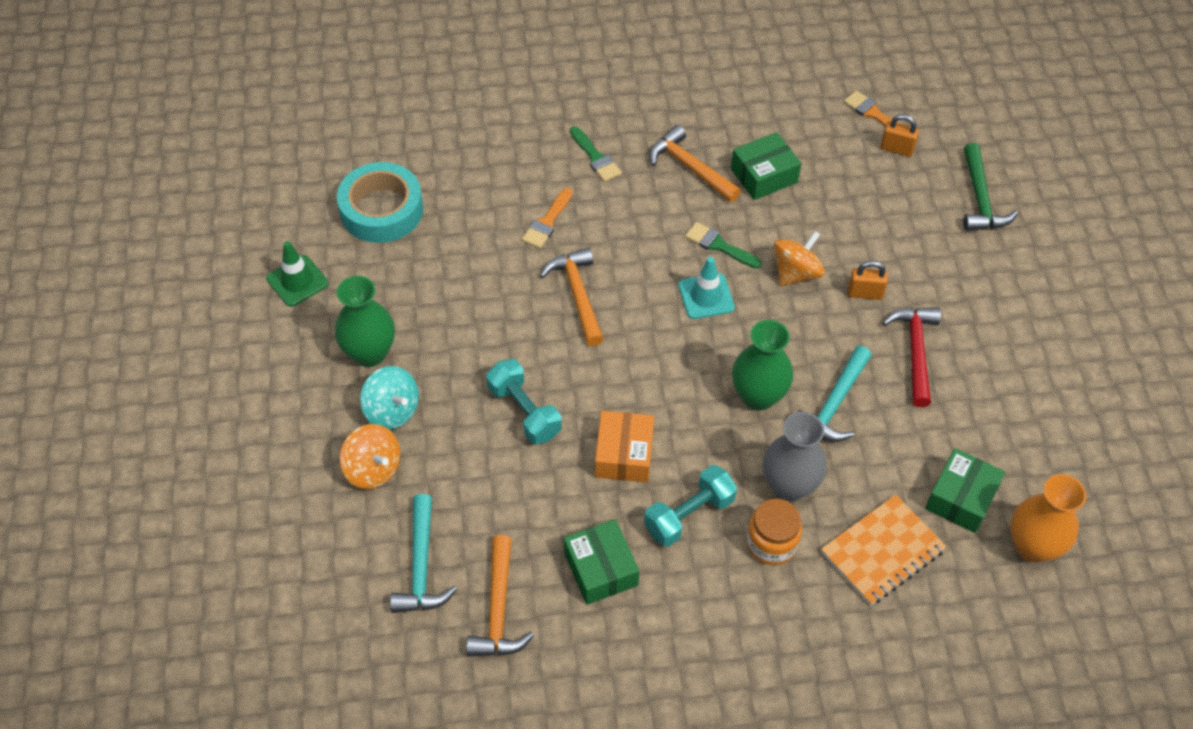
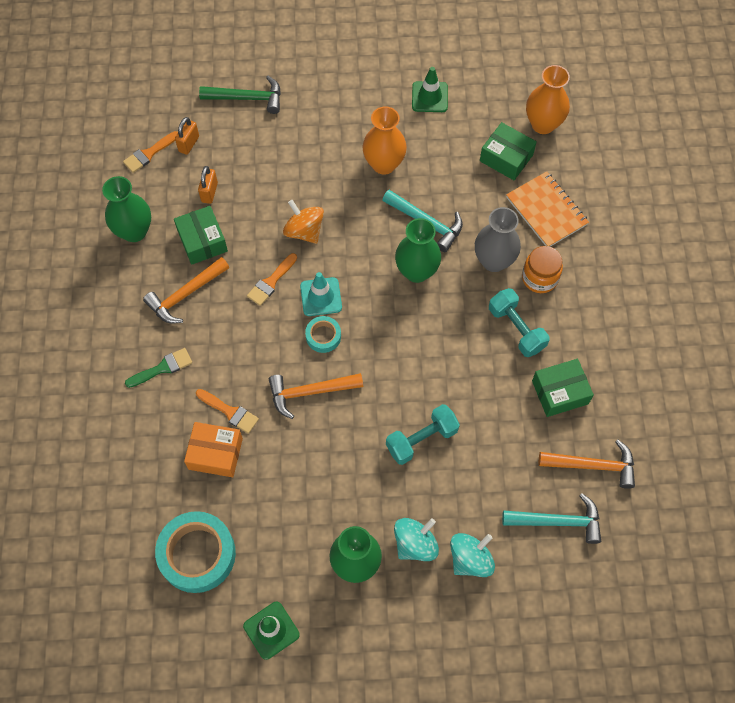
camera: 85 degrees left, 10 degrees up
(373, 469) = (470, 559): orange spinning top -> turquoise spinning top
(624, 454) = (464, 369): orange box -> orange box (215, 453)
(652, 302) = (323, 336): none -> turquoise tape
(719, 245) = (271, 282): green brush -> orange brush
(765, 113) = (134, 231): none -> green vase
(865, 293) = (328, 188): orange padlock -> orange padlock (209, 192)
(915, 351) = (384, 164): red hammer -> orange vase
(1040, 400) = (429, 97): none -> green traffic cone

